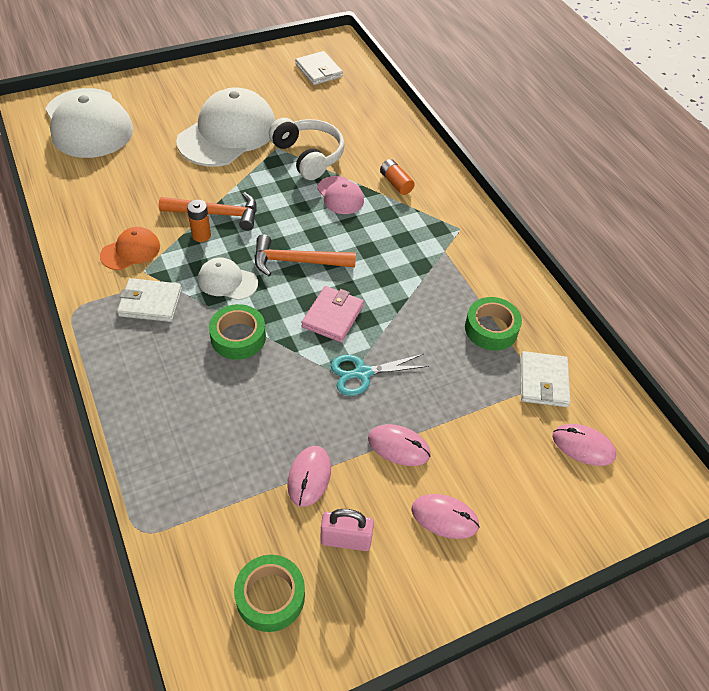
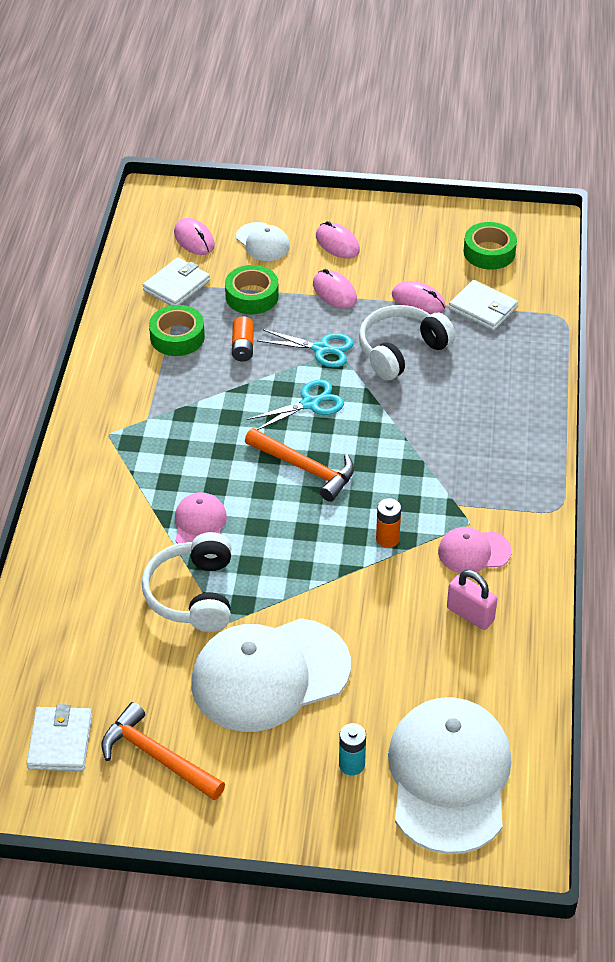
camera: 145 degrees left, 5 degrees down
(131, 251) = (473, 551): orange cap -> pink cap
(150, 111) = (351, 764): none -> turquoise battery
(150, 302) = (478, 486): white wallet -> white wallet (483, 308)
(216, 214) = (355, 559): orange hammer -> orange hammer (157, 757)
(227, 281) = (389, 477): white cap -> white cap (262, 242)
(238, 337) = (411, 420): green tape -> green tape (252, 296)
(289, 405) = (401, 351): none -> white headphones
(309, 477) = (418, 301): pink mouse -> pink mouse turned 75 degrees clockwise
(333, 316) = (310, 403): pink wallet -> turquoise scissors
(346, 540) = (417, 259): pink padlock -> pink padlock (470, 614)
(396, 183) = (123, 514): orange battery -> orange battery (243, 346)

